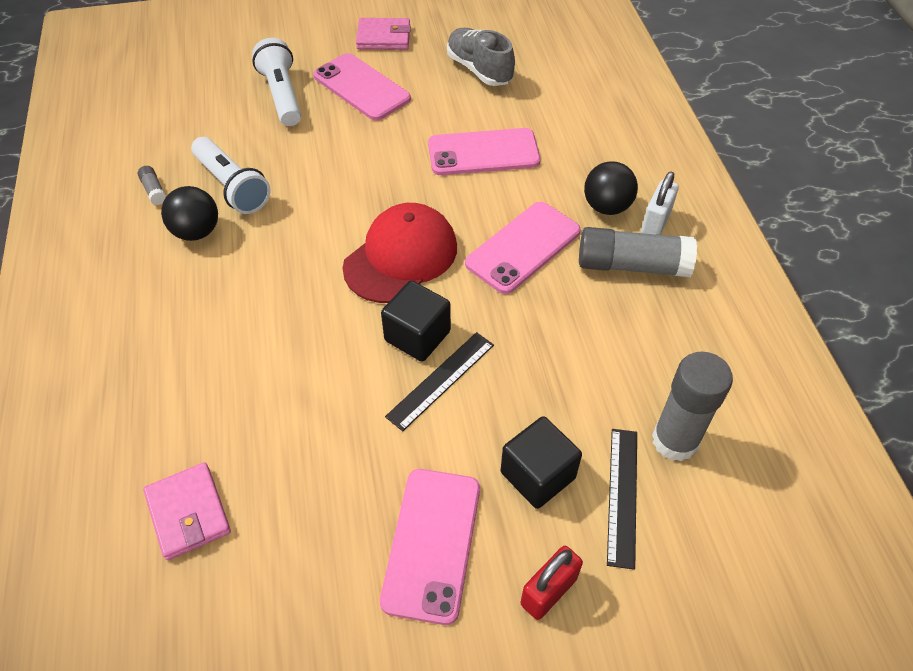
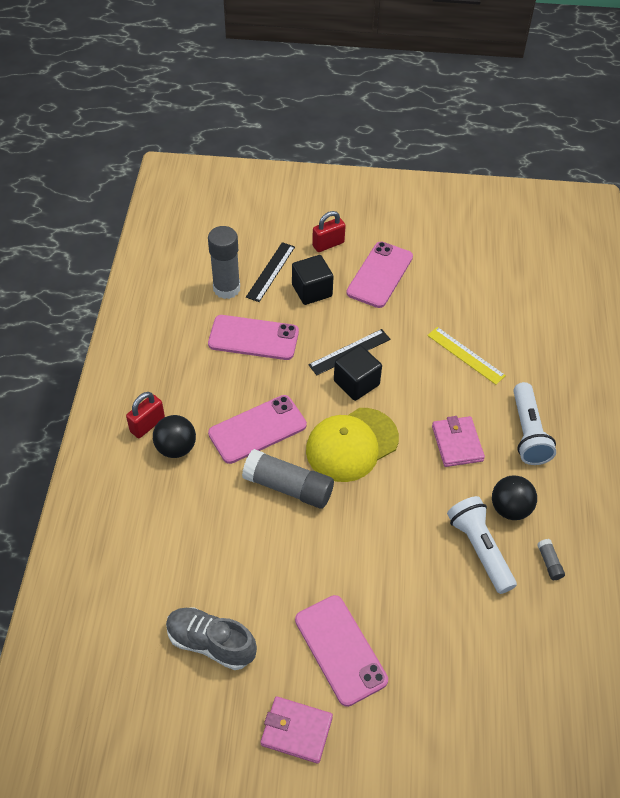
camera: 165 degrees left, 0 degrees up
(188, 513) = (509, 317): pink wallet -> pink wallet (457, 443)
(262, 420) = (465, 355): none -> yellow ruler
(282, 95) = (424, 661): white flashlight -> white flashlight (527, 433)
(401, 257) = (351, 445): red cap -> yellow cap
(479, 70) = (211, 643): grey shoe -> grey shoe turned 135 degrees clockwise
(483, 152) = (251, 529): pink phone -> pink phone (253, 338)
(632, 265) = (186, 396): grey glue stick -> grey glue stick (288, 487)
(655, 222) = (147, 425): white padlock -> red padlock

